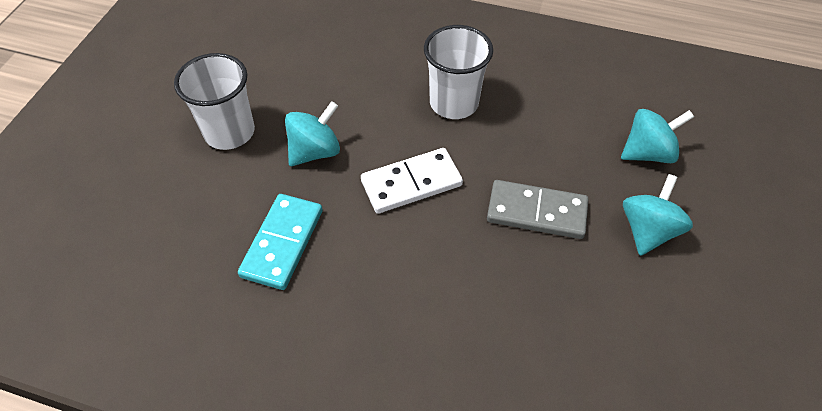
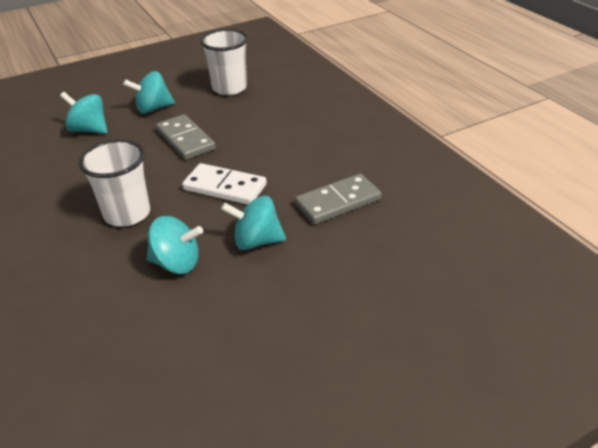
camera: 135 degrees left, 15 degrees down
(229, 132) = (302, 297): white cup -> white cup (229, 88)
(282, 243) = (338, 202): turquoise domino -> grey domino
(354, 95) = (177, 263): none -> turquoise spinning top

